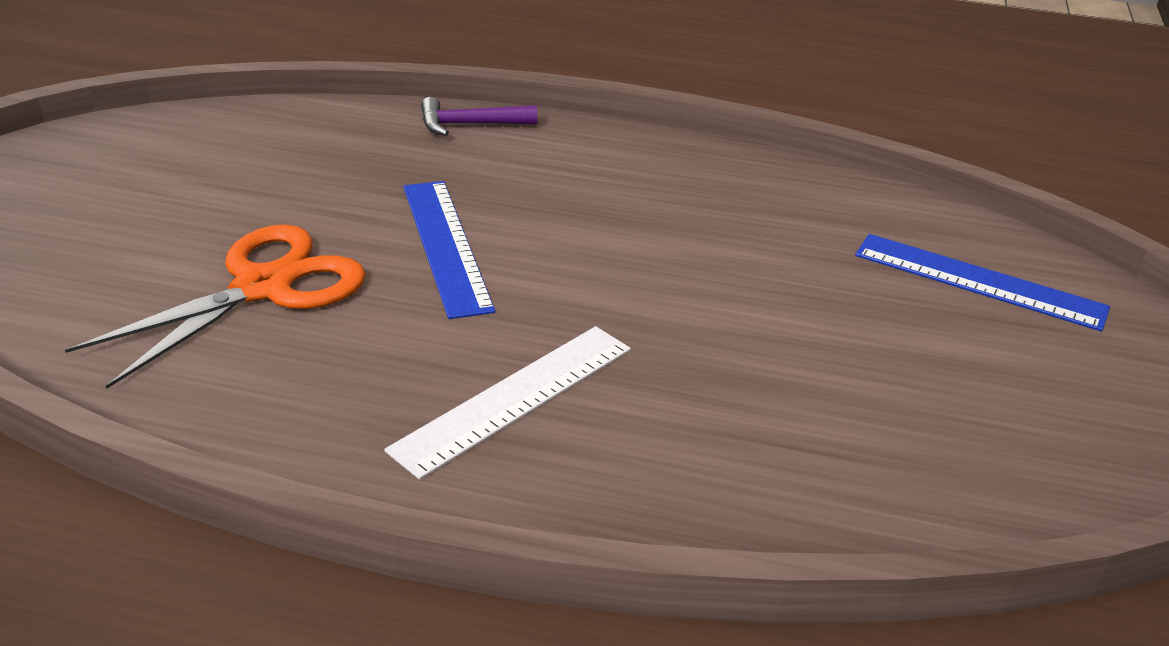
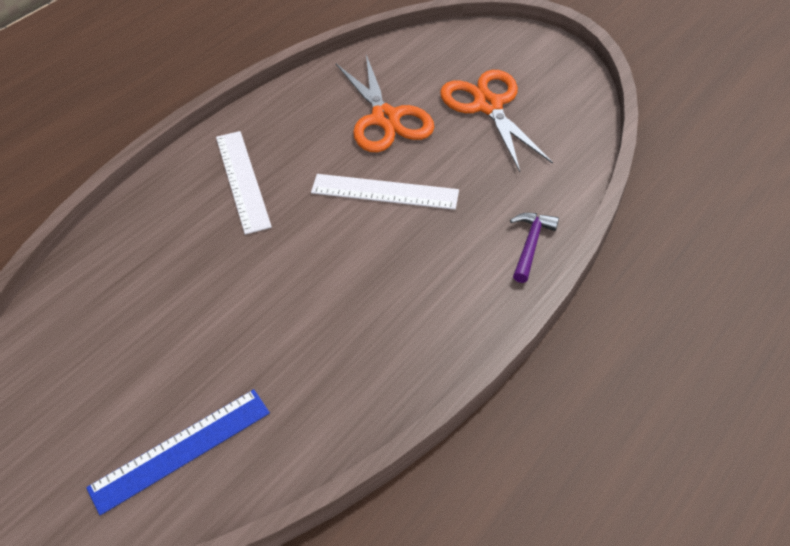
camera: 120 degrees right, 15 degrees up
(188, 198) = (488, 106): none -> orange scissors
(445, 246) = (384, 191): blue ruler -> white ruler

